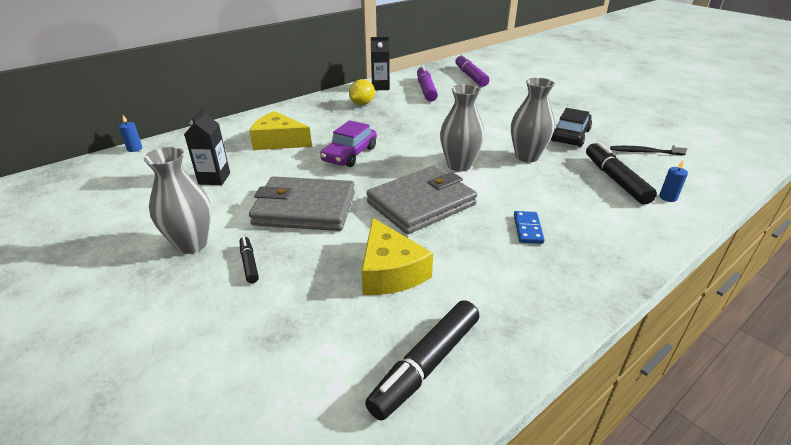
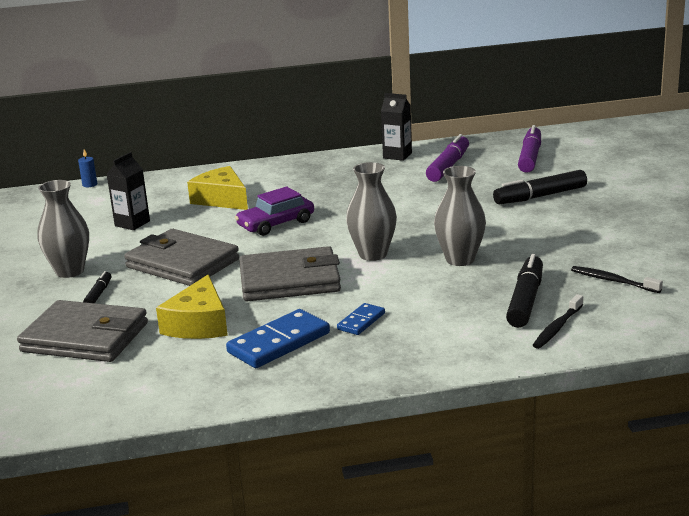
camera: 30 degrees right, 10 degrees down
(284, 325) = (85, 337): none -> grey wallet
(362, 104) = (351, 173): yellow lemon -> none
(426, 365) = (155, 384): black marker -> black marker (540, 196)
(488, 271) = (279, 343): none -> blue domino
(570, 136) = (548, 247): black car -> none
(668, 197) = (557, 328): blue candle -> black toothbrush

